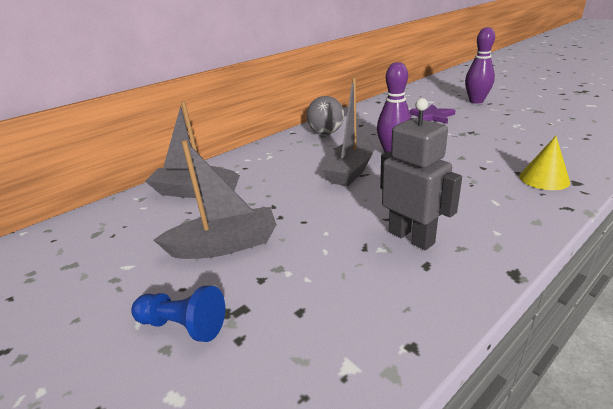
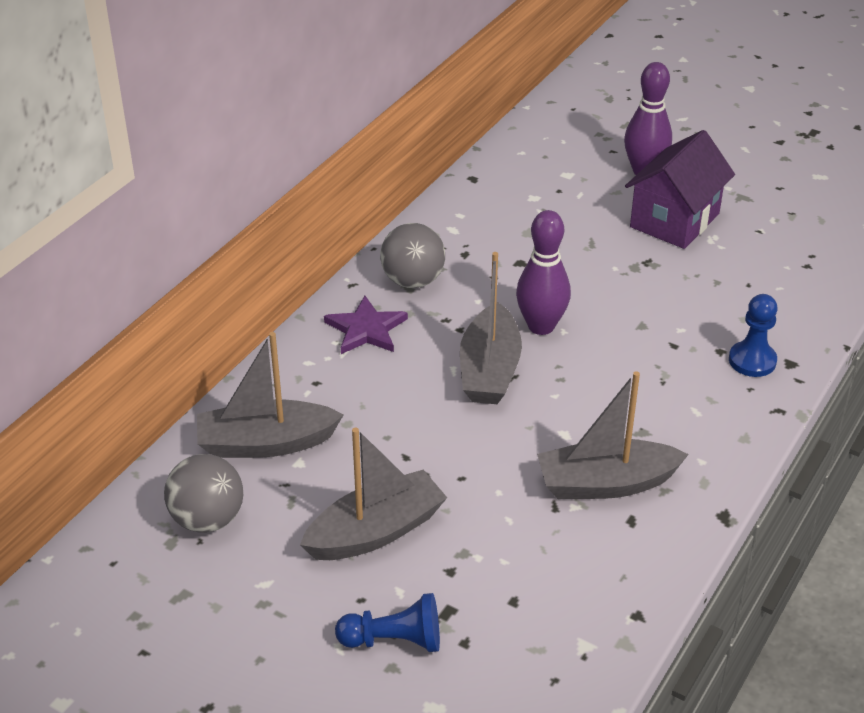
camera: 20 degrees left, 10 degrees up
(128, 224) = (207, 519): none -> grey ball
(411, 237) = (606, 483): grey robot -> grey boat
(432, 116) = (579, 222): purple star -> purple star (366, 329)
(492, 117) = (674, 220): none -> purple house
(544, 179) = (752, 361): yellow cone -> blue pawn

